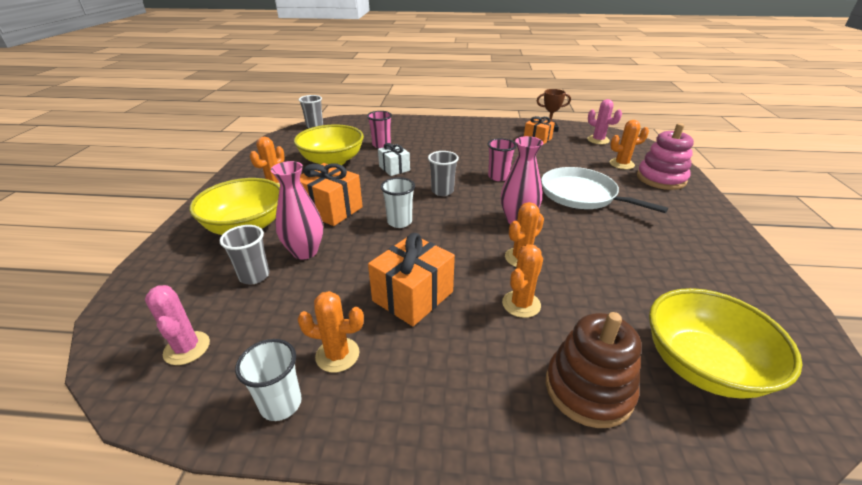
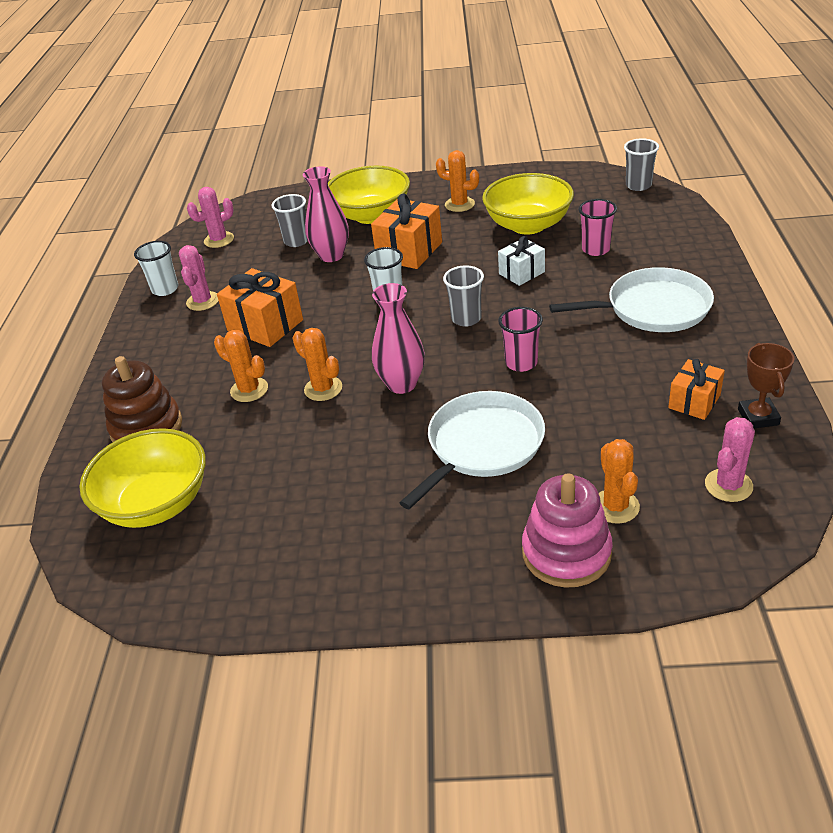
camera: 90 degrees right, 5 degrees up
(337, 355) = (203, 301): orange cactus -> pink cactus
(453, 138) = (652, 308): none -> white pan

